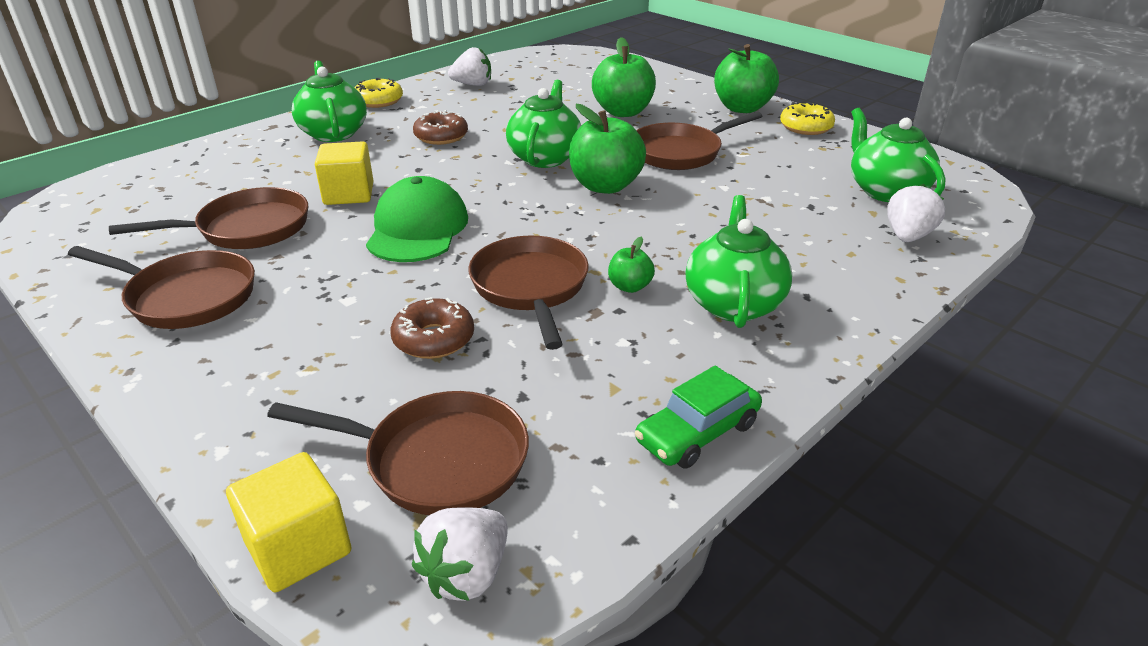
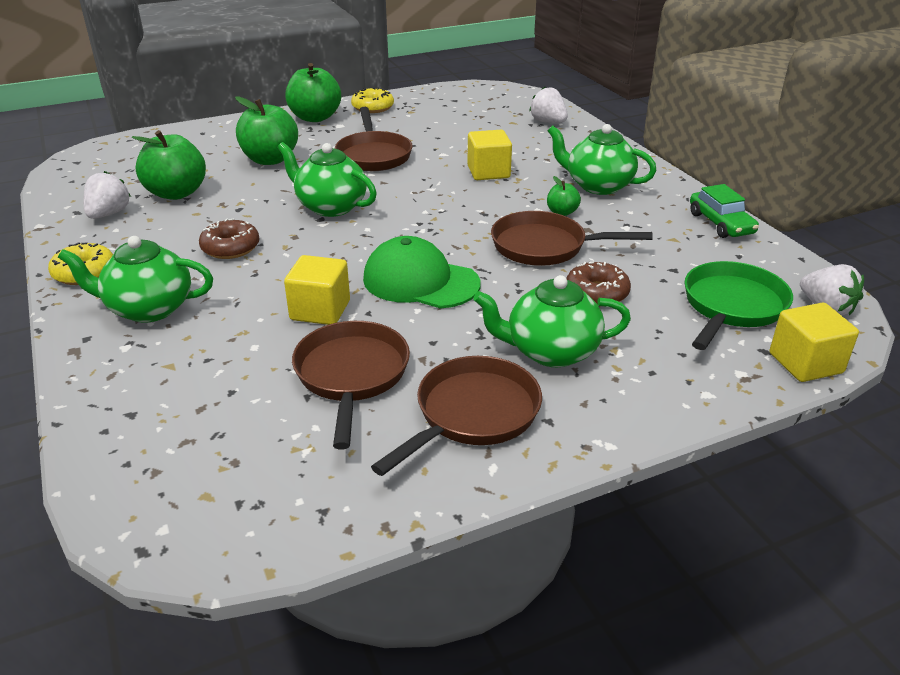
camera: 70 degrees left, 0 degrees up
(437, 460) = (732, 306): brown pan -> green pan
(605, 186) = (407, 193): green apple -> green apple (176, 193)
(701, 221) = (488, 172): none -> yellow cube
(885, 191) = (488, 112): green teapot -> green teapot (550, 351)

